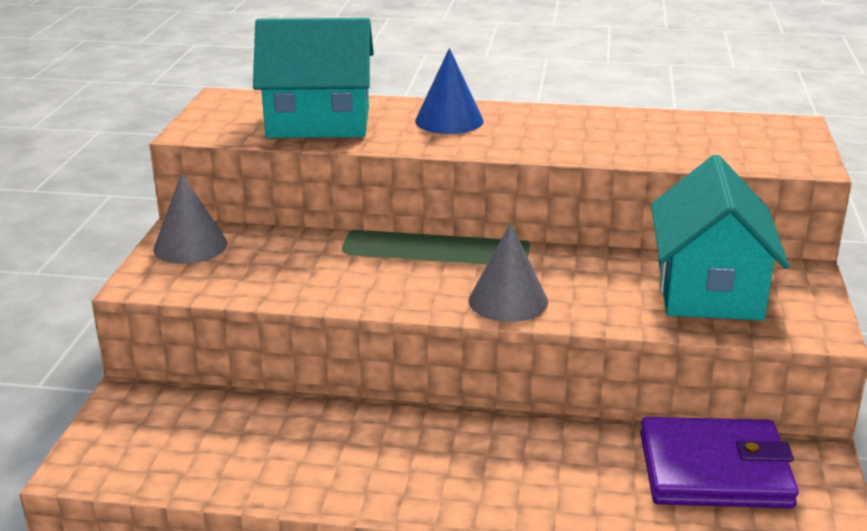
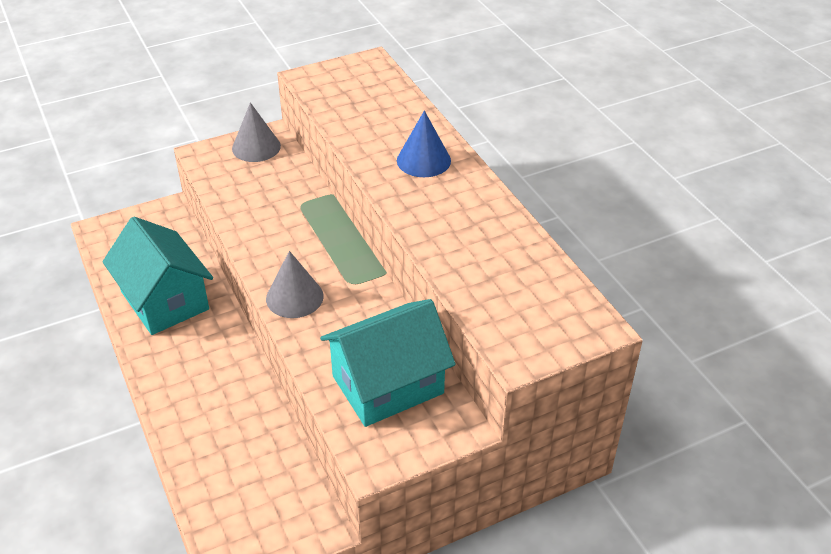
camera: 55 degrees right, 15 degrees up
(318, 122) = (365, 112): turquoise house -> turquoise house (165, 300)
(714, 470) = (267, 479): purple wallet -> none

